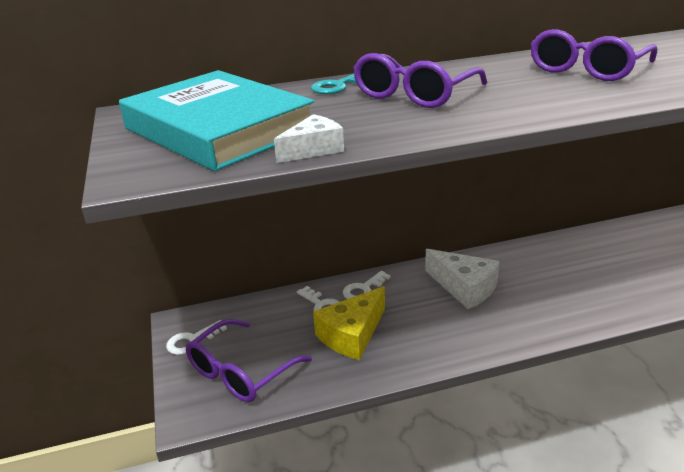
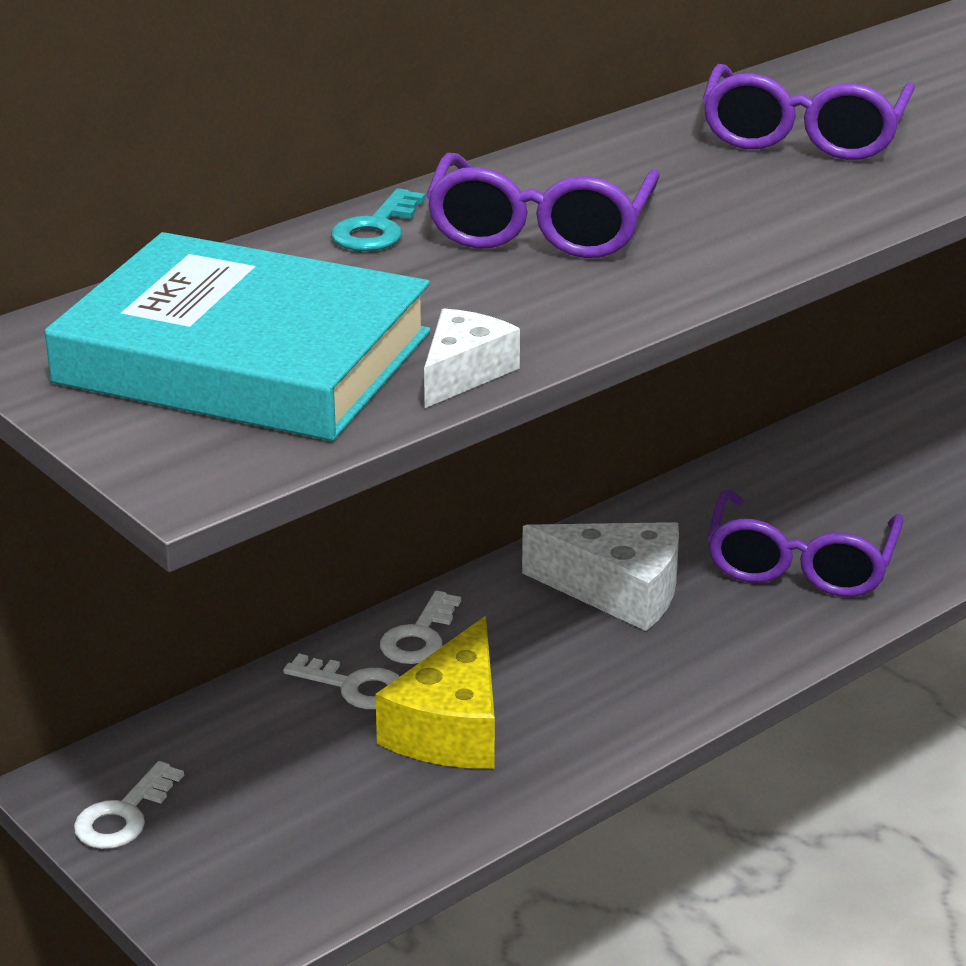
camera: 25 degrees left, 0 degrees up
(240, 372) = (273, 846): purple glasses -> purple glasses (800, 565)

